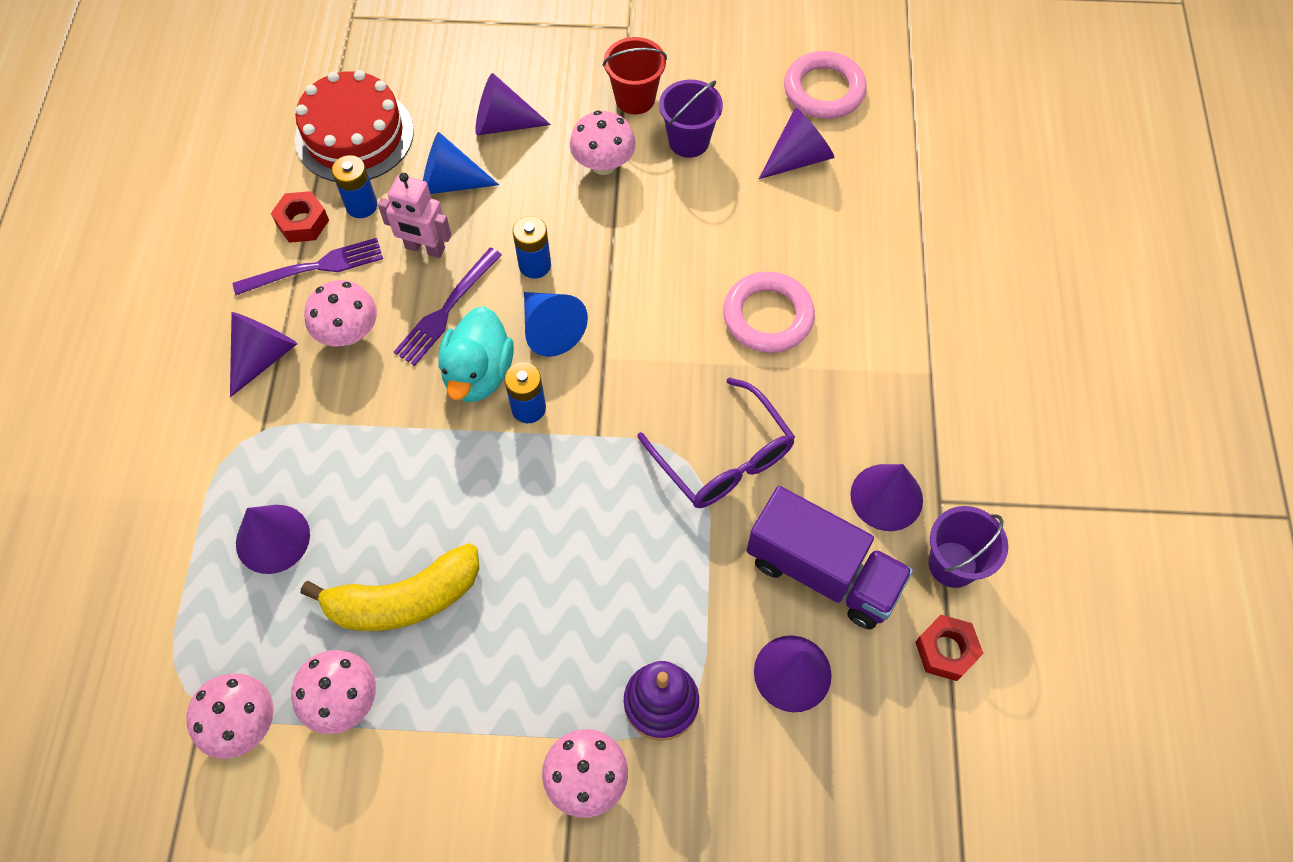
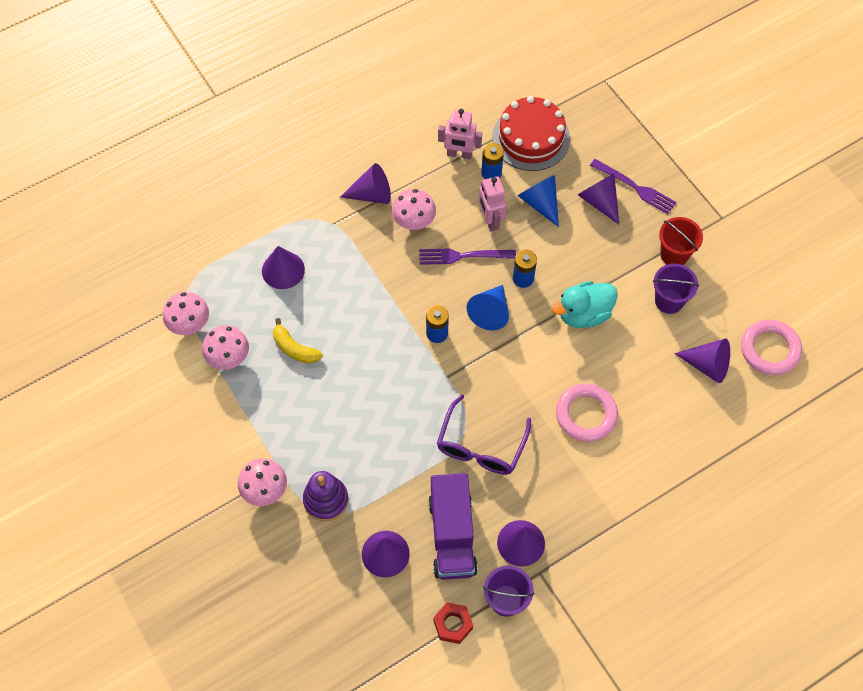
camera: 55 degrees right, 0 degrees up
(302, 222) = (459, 154): red nut -> pink robot
(316, 267) = (439, 179): purple fork -> purple fork (636, 188)
(404, 599) = (294, 348): yellow banana -> yellow banana, size x0.61
(478, 373) = (438, 296): turquoise duck -> turquoise duck (583, 314)
(603, 164) = (615, 268): pink mushroom -> none

